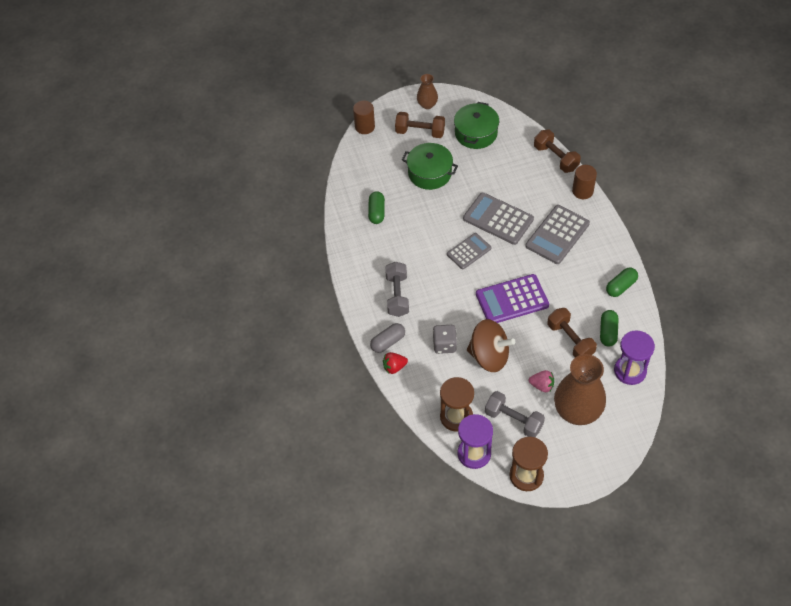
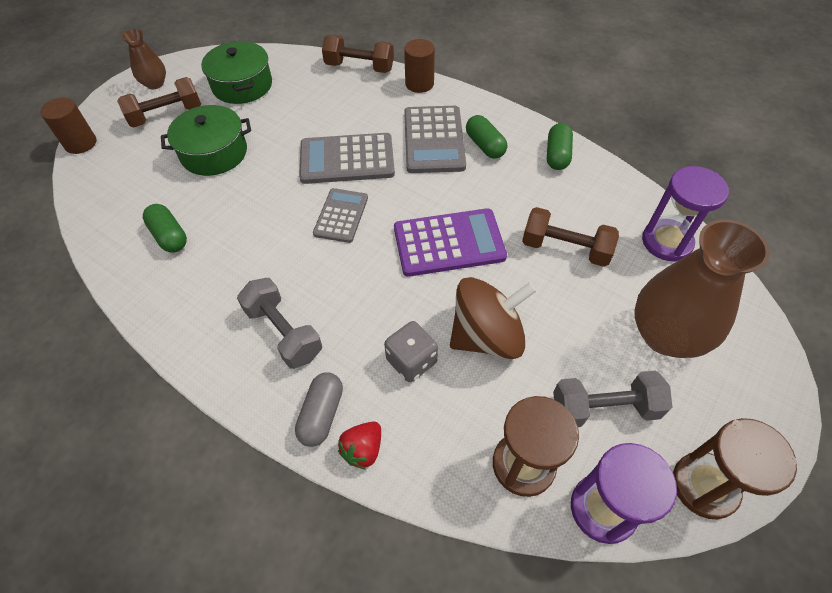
camera: 40 degrees left, 0 degrees up
(512, 300) = (449, 243): purple calculator -> purple calculator turned 135 degrees counterclockwise
(542, 386) = (590, 330): pink strawberry -> none
(608, 332) = (596, 213): green capsule -> green capsule (485, 145)

